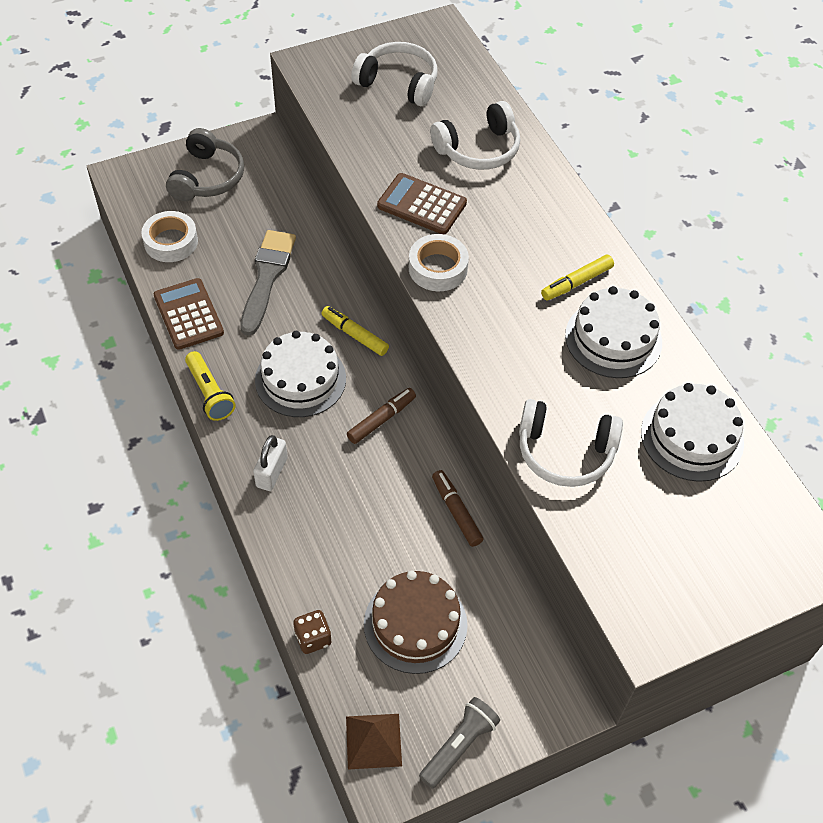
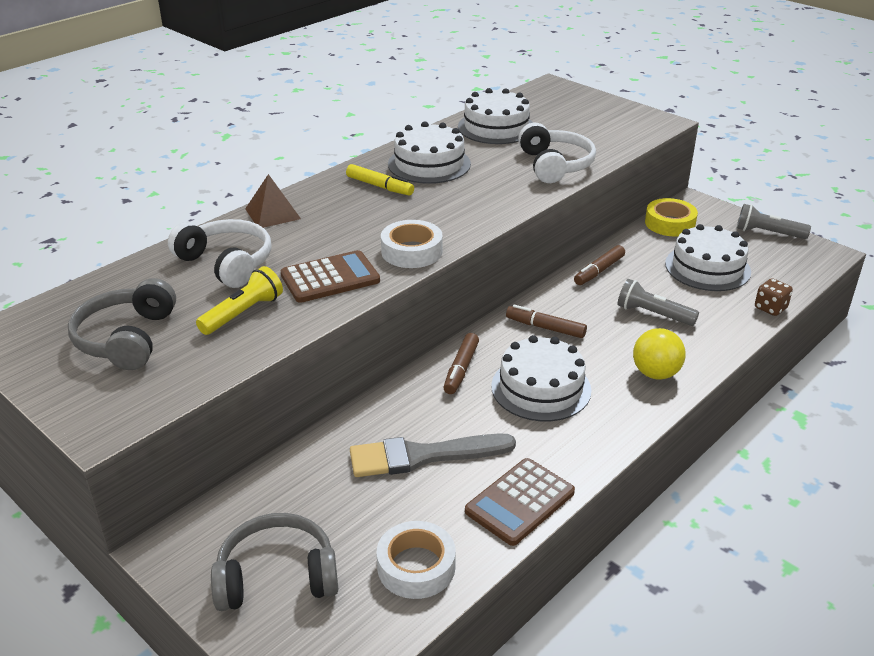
camera: 110 degrees left, 20 degrees down
(209, 393) = (608, 444): yellow flashlight -> yellow flashlight (243, 313)
(271, 472) = (655, 373): white padlock -> yellow ball
(355, 335) = (461, 369): yellow marker -> brown marker
(358, 520) = (653, 314): none -> grey flashlight
(373, 741) = (806, 264): brown pyramid -> brown pyramid (272, 213)
(398, 83) = (126, 339): white headphones -> grey headphones
(415, 624) = (707, 267): brown cake -> white cake
(422, 204) = (330, 278): brown calculator -> brown calculator turned 120 degrees counterclockwise
(526, 642) = (669, 223): none -> yellow tape

